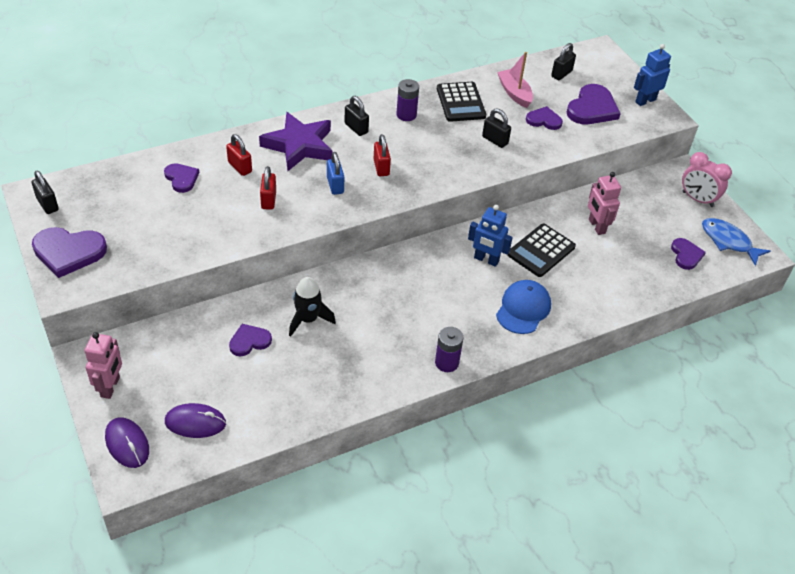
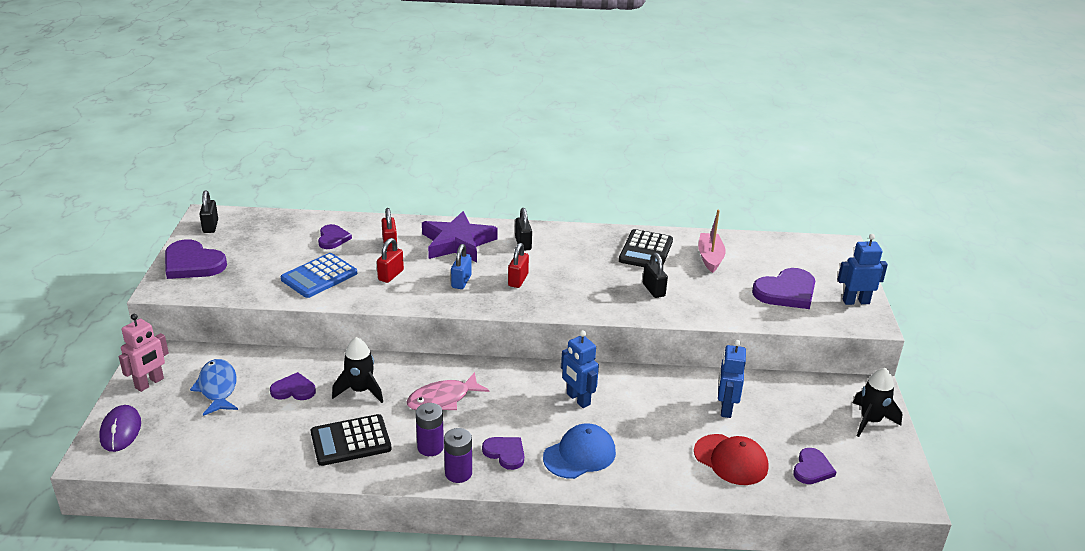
camera: 30 degrees right, 15 degrees down
(195, 422) = (189, 436): purple mouse -> none
(204, 224) = (319, 276): none -> blue calculator
(382, 301) = (442, 399): none -> pink fish
(406, 115) = (581, 246): purple battery -> purple battery (430, 447)
(541, 251) = (644, 410): black calculator -> black calculator (351, 441)
(544, 120) = (722, 287): purple heart -> purple heart (505, 453)
(561, 74) = (777, 255): black padlock -> none
(596, 226) = (725, 408): pink robot -> blue robot
(629, 269) = (731, 460): none -> red cap
(697, 199) = (870, 421): pink clock -> black rocket
(728, 241) = (877, 473): blue fish -> blue fish (217, 388)

